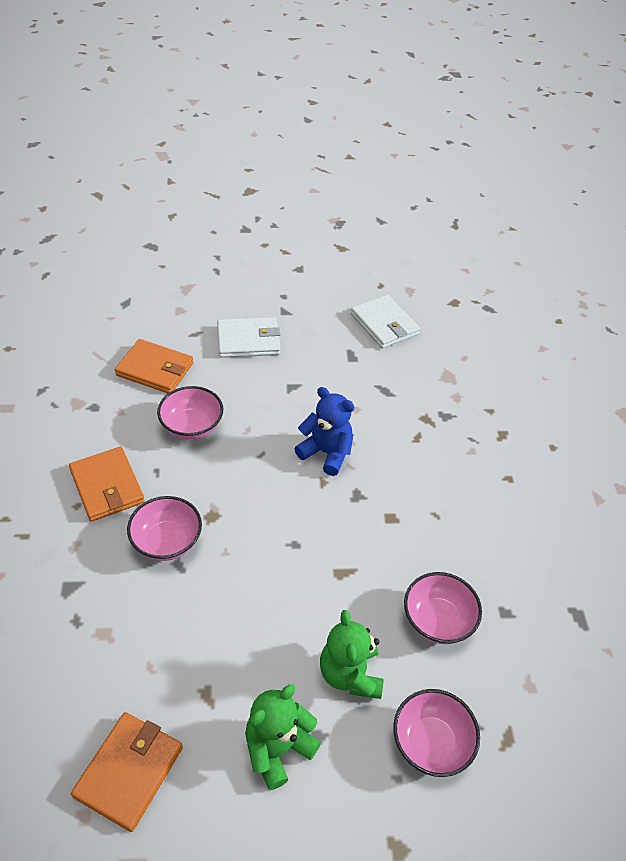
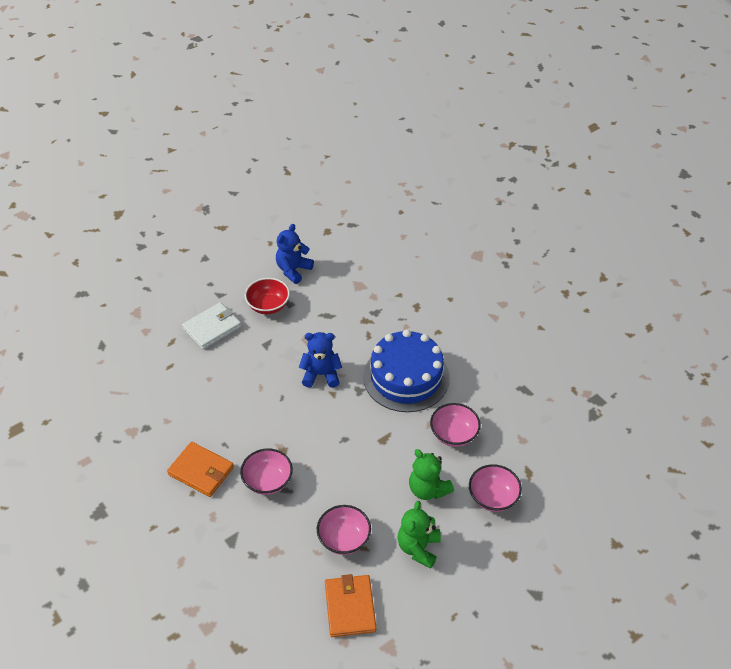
camera: 30 degrees left, 0 degrees up
(155, 369) = (165, 381): orange wallet -> none
(192, 426) = (223, 404): pink bowl -> pink bowl (344, 539)
(327, 347) = (268, 305): none -> red bowl
(384, 324) = (293, 270): white wallet -> blue teddy bear
(427, 511) = (406, 377): none -> blue cake

